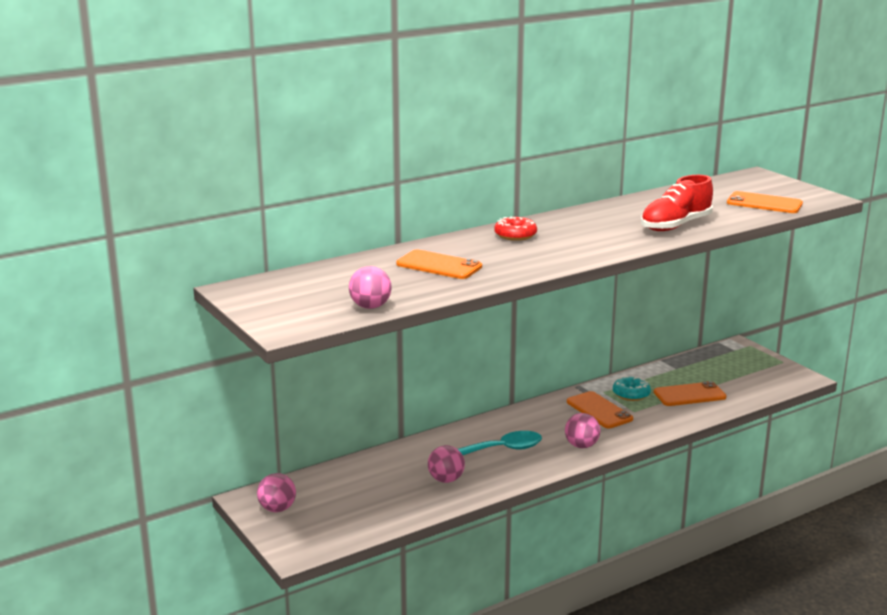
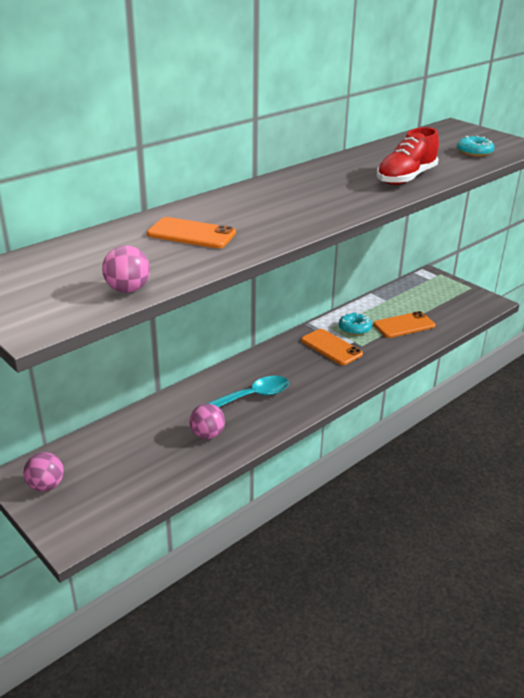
camera: 10 degrees left, 10 degrees up
(515, 235) = (259, 195): red donut -> none
(581, 446) = (324, 385): pink ball -> none
(764, 203) = (474, 152): orange phone -> turquoise donut

